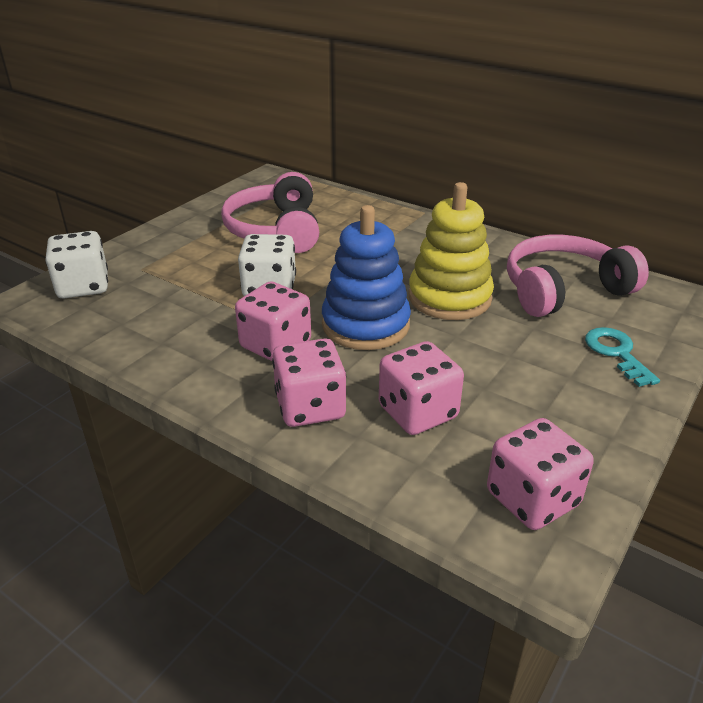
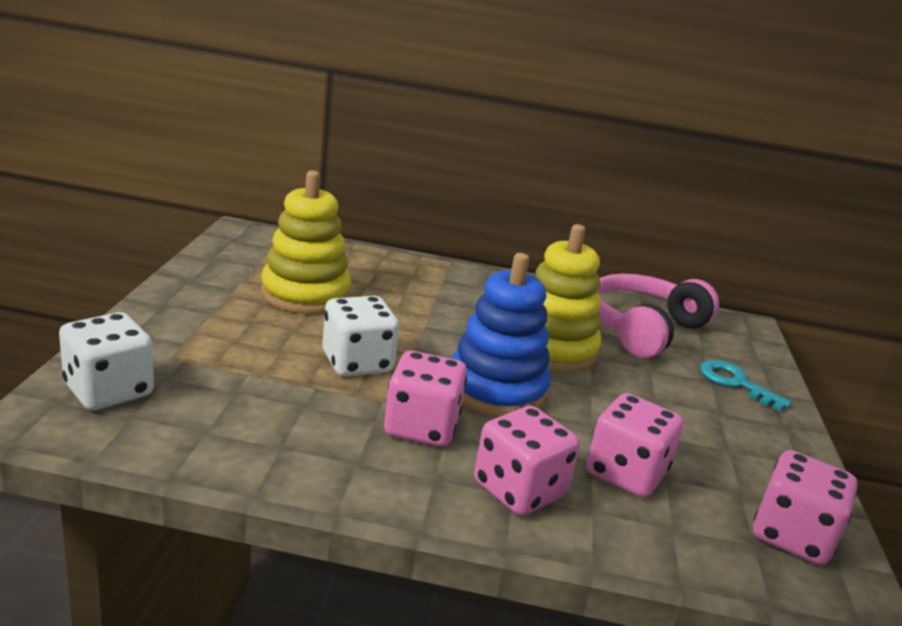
camera: 30 degrees left, 10 degrees down
(276, 230) = (305, 294): pink headphones -> yellow stacking toy

